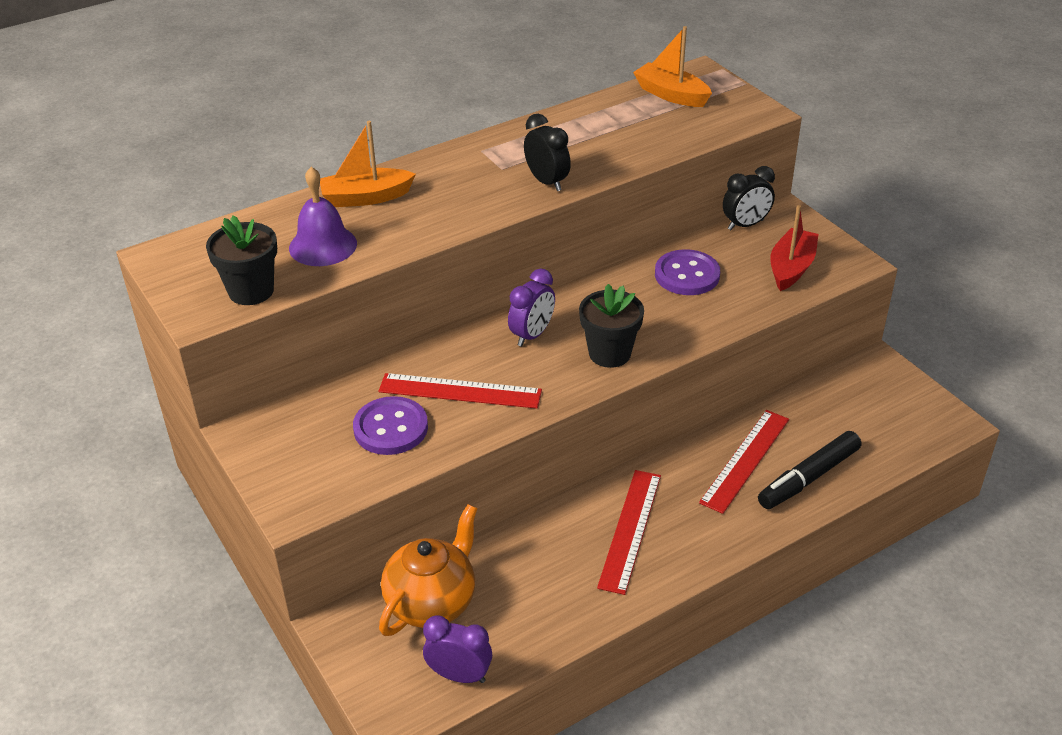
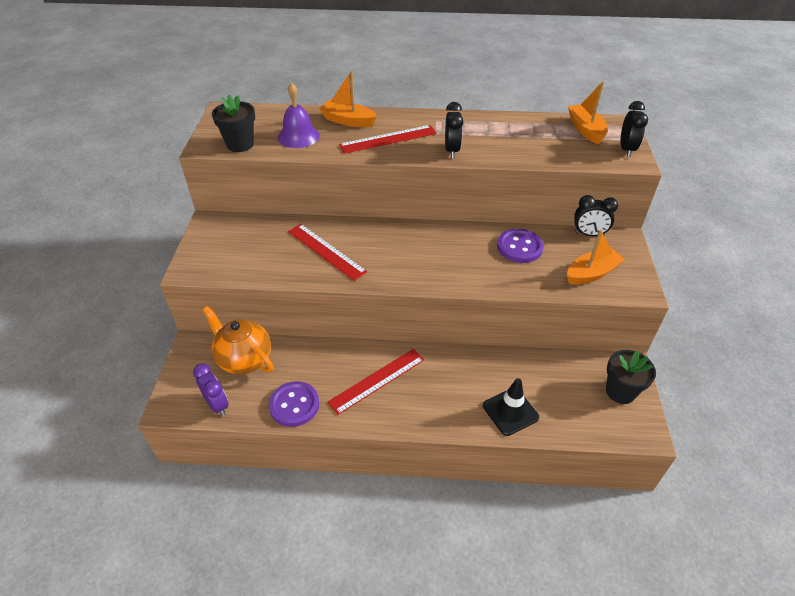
camera: 35 degrees right, 5 degrees up
(391, 428) = (273, 253): purple button -> purple button (294, 405)
(432, 602) = (244, 359): orange teapot -> orange teapot turned 120 degrees counterclockwise
(532, 335) = (395, 239): purple clock -> none
(609, 353) = (425, 270): black flower pot -> black flower pot (620, 391)
(738, 101) = (626, 149): none -> black clock
(745, 460) = (482, 379): red ruler -> red ruler (388, 139)
(791, 268) = (591, 273): red boat -> orange boat
(808, 478) = (510, 411): black marker -> black traffic cone

